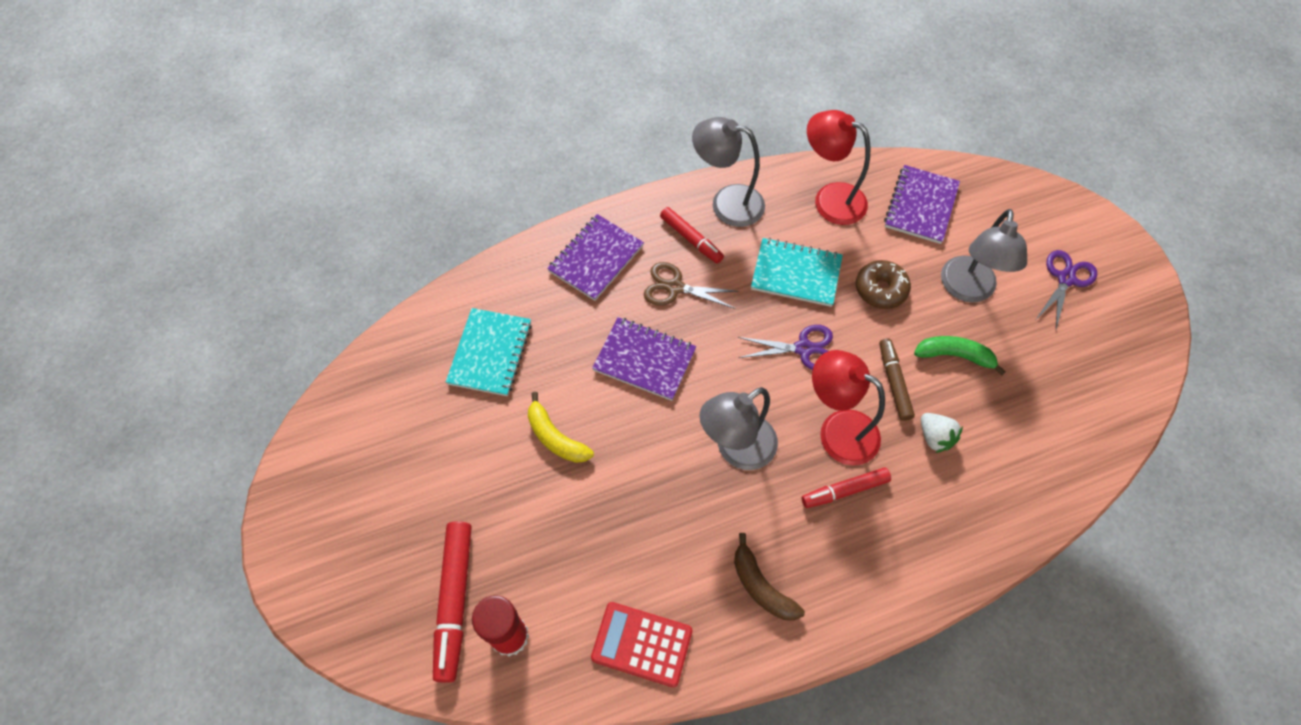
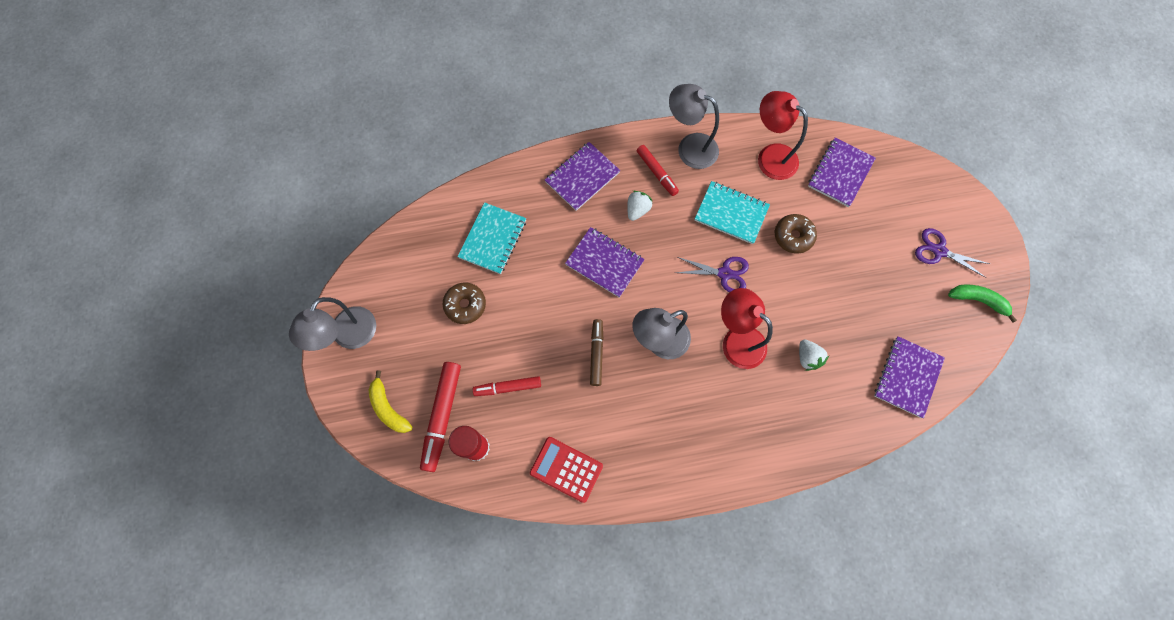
camera: 10 degrees right, 10 degrees up
(465, 444) = (465, 305): none -> brown donut
(555, 437) = (530, 311): yellow banana -> yellow banana (388, 408)
(675, 287) = (637, 210): brown scissors -> white strawberry
(761, 586) = (657, 444): brown banana -> none
(844, 490) = (732, 386): red marker -> red marker (508, 387)
(894, 382) = (786, 311): brown marker -> brown marker (596, 353)
(954, 355) = (837, 298): green banana -> green banana (978, 300)
(967, 290) = (859, 247): grey lamp -> grey lamp (349, 337)
(1065, 279) = (939, 251): purple scissors -> purple scissors turned 105 degrees counterclockwise
(1068, 440) = (907, 377): none -> purple notebook

